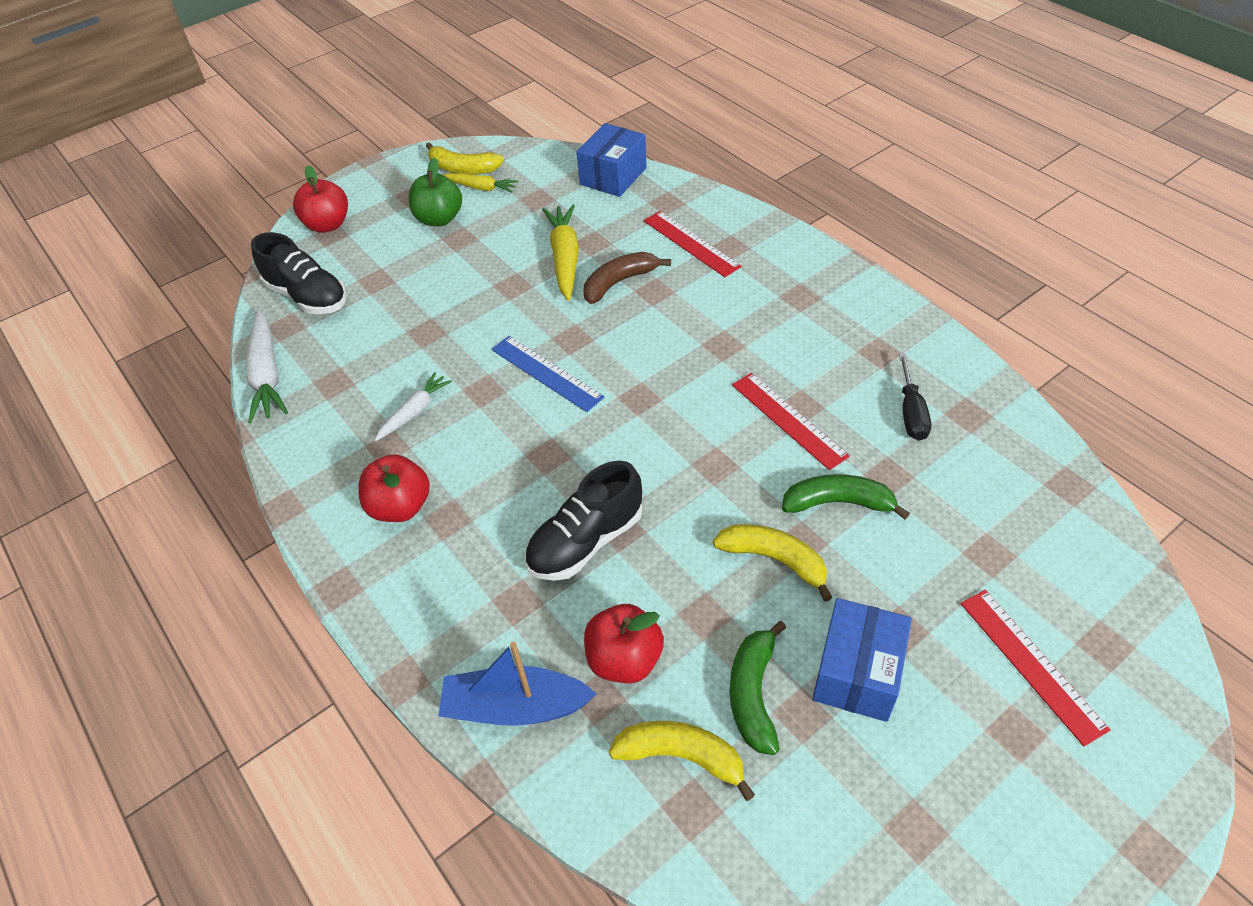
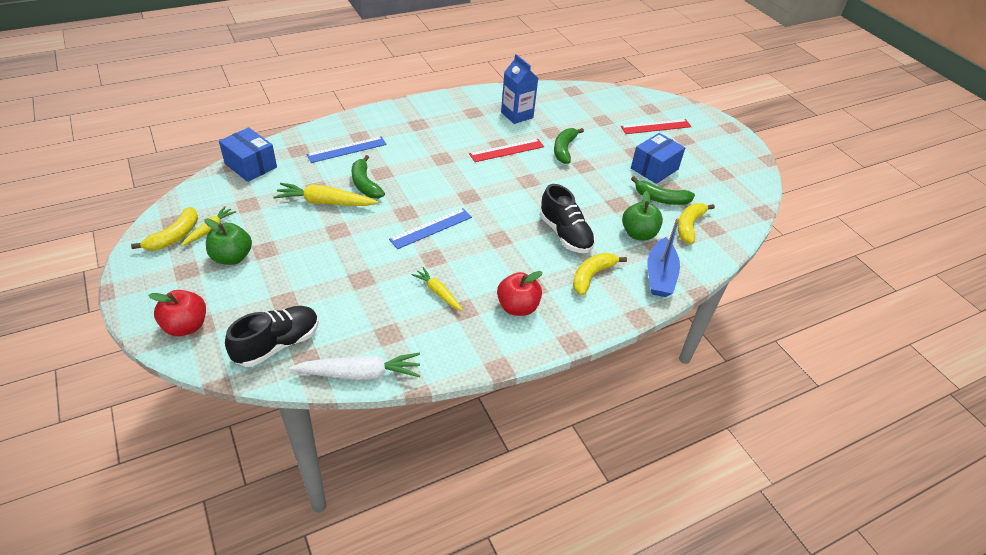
camera: 85 degrees left, 5 degrees down
(414, 411) = (438, 292): white carrot -> yellow carrot
(619, 282) = (365, 184): brown banana -> green banana
(624, 659) = (638, 234): red apple -> green apple
(691, 243) = (347, 149): red ruler -> blue ruler
(774, 560) = (592, 176): yellow banana -> yellow banana (591, 276)
(857, 673) = (654, 169): blue box -> blue box turned 75 degrees counterclockwise
(911, 412) = (517, 115): black screwdriver -> blue carton

